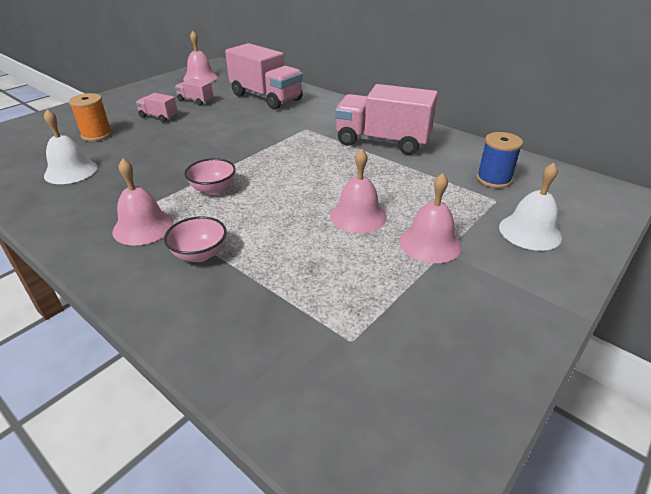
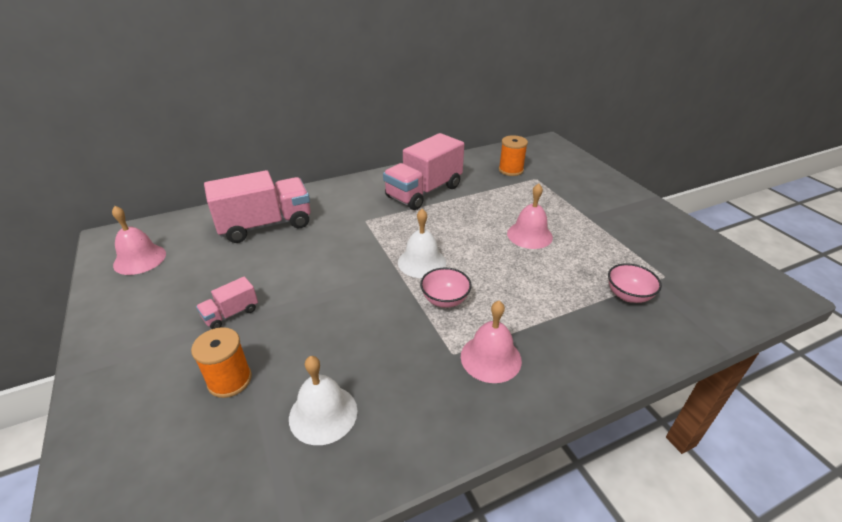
camera: 65 degrees left, 0 degrees up
(195, 101) = (214, 276): pink truck -> none
(200, 254) = (550, 326): pink bowl -> pink bowl (628, 295)
(430, 243) = (575, 217): pink bell -> none
(493, 179) = (511, 170): blue spool -> orange spool
(530, 231) = (575, 181): white bell -> white bell (422, 262)

